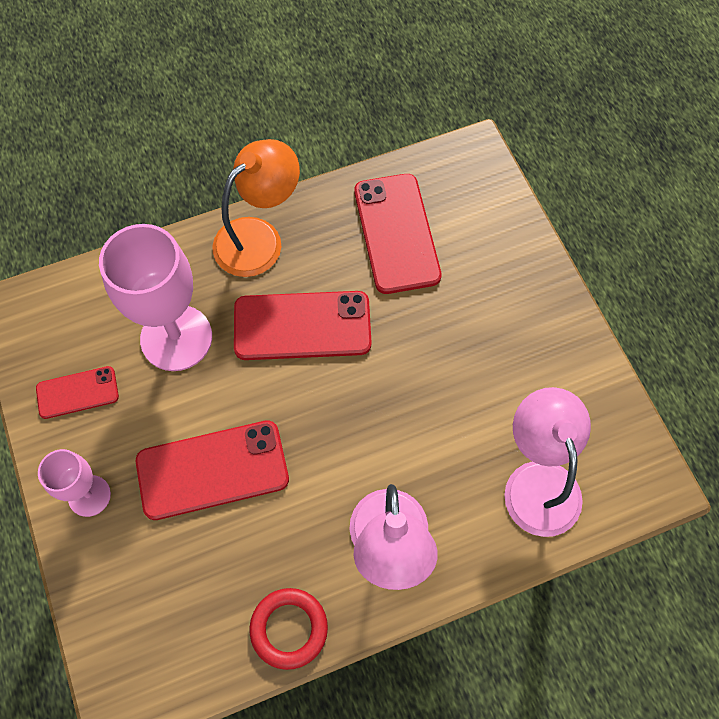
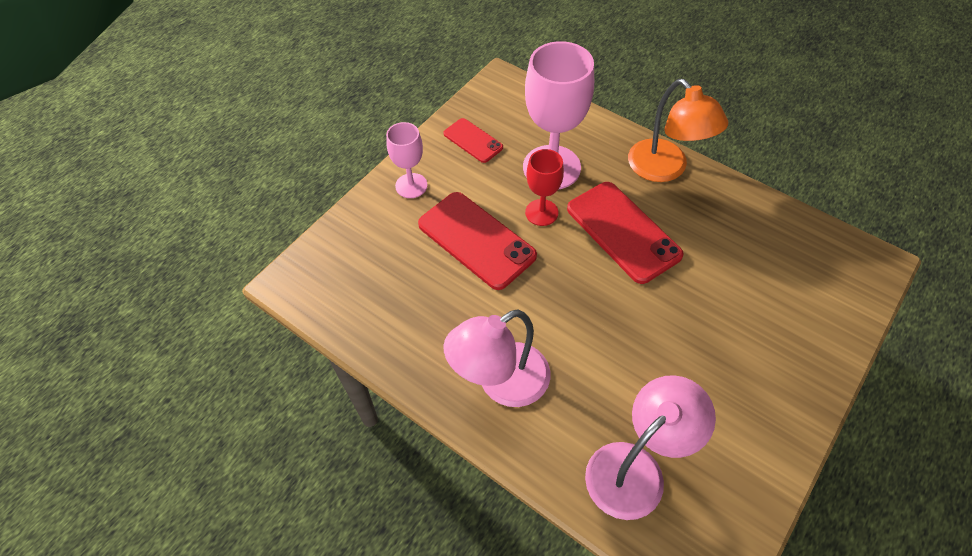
camera: 60 degrees right, 10 degrees down
(225, 385) = (541, 212): none -> red goblet
(259, 237) = (665, 169): orange lamp -> orange lamp turned 45 degrees clockwise
(289, 629) = (396, 350): red ring -> none
(396, 233) = (752, 248): red phone -> none

